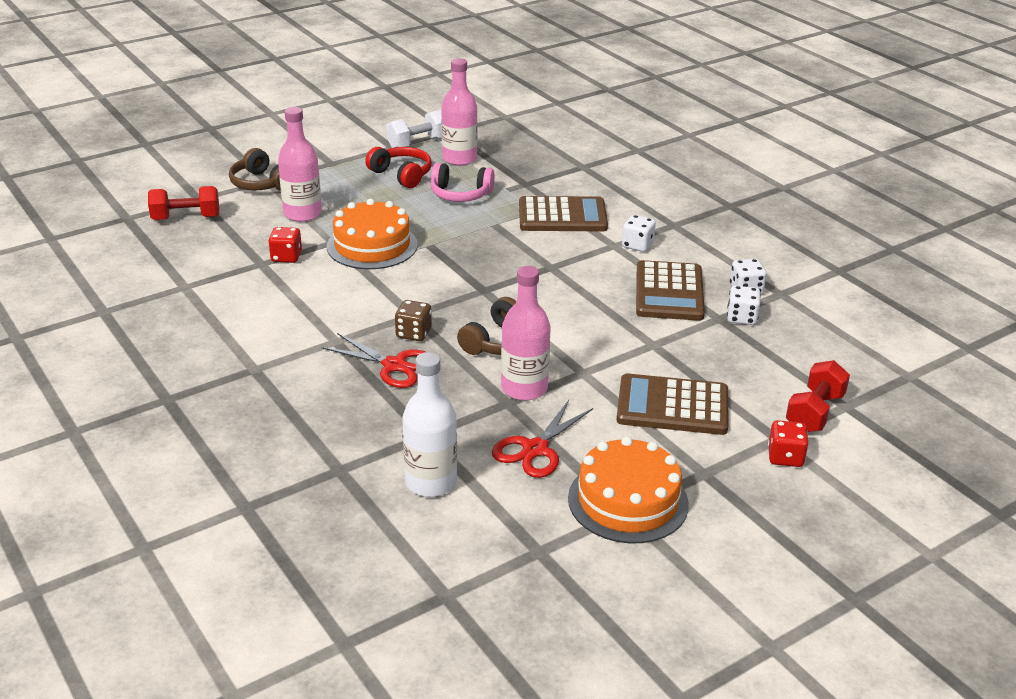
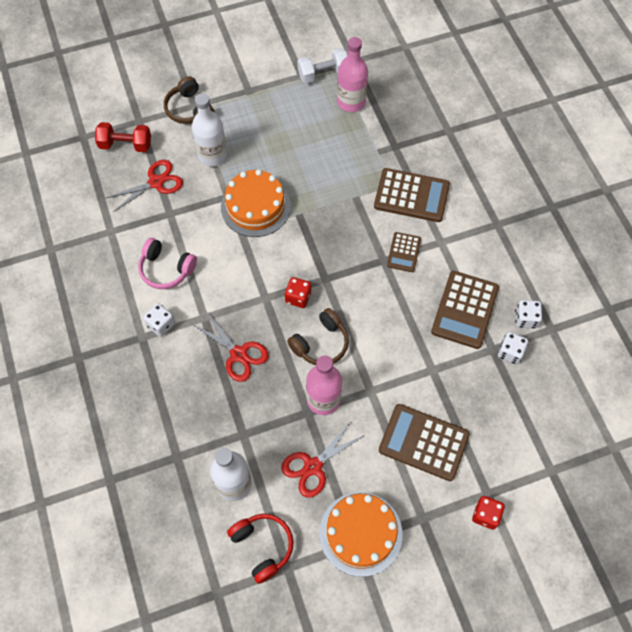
camera: 15 degrees right, 30 degrees up
(235, 242) = (156, 182): none -> red scissors
(286, 257) = (189, 209): red dice -> red dice (298, 297)
(302, 214) = (212, 155): pink bottle -> white bottle
(402, 175) = (300, 116): red headphones -> red headphones (263, 546)
(413, 333) = (261, 320): brown dice -> none
(460, 194) = (339, 152): pink headphones -> pink headphones (166, 269)
(573, 258) = (404, 252): none -> brown calculator
(637, 245) = (459, 245): white dice -> white dice (161, 324)
(814, 413) = (525, 473): red dumbbell -> none

